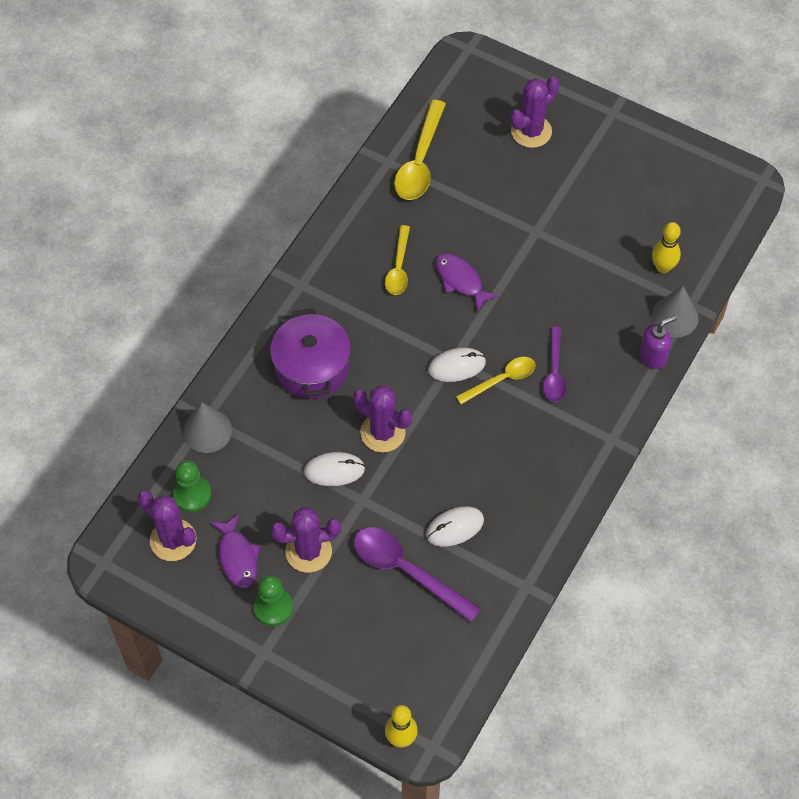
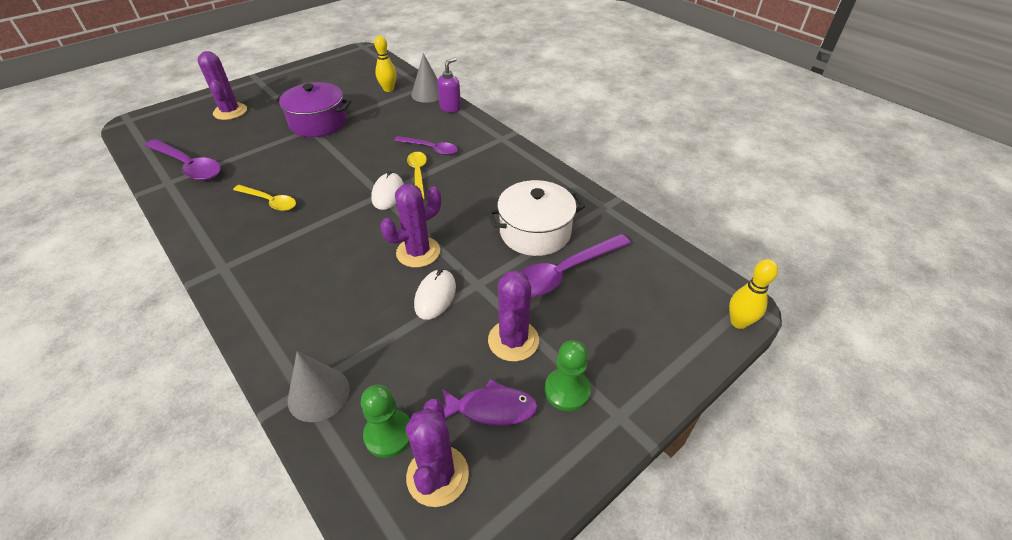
camera: 70 degrees left, 15 degrees down
(173, 540) = (437, 475): purple cactus -> purple cactus turned 60 degrees counterclockwise
(312, 367) = (315, 283): purple pot -> purple pot (318, 123)
(420, 161) = (188, 166): yellow spoon -> purple spoon
(455, 527) = (535, 232): white mouse -> white pot
(461, 280) = (315, 172): purple fish -> none
(653, 357) = (450, 108): purple soap dispenser -> purple soap dispenser turned 45 degrees clockwise

